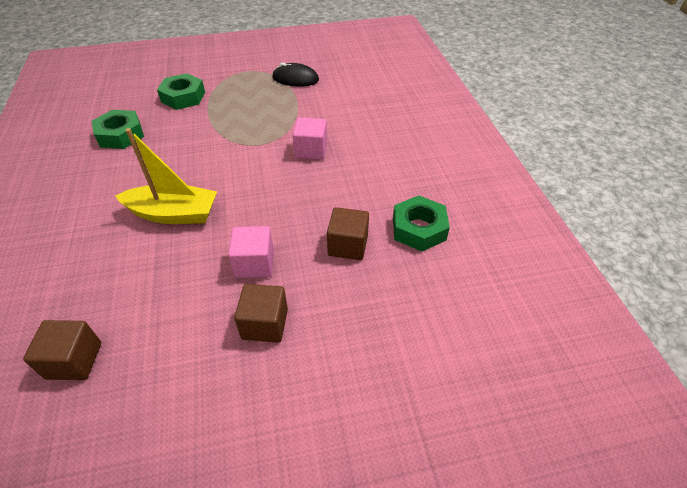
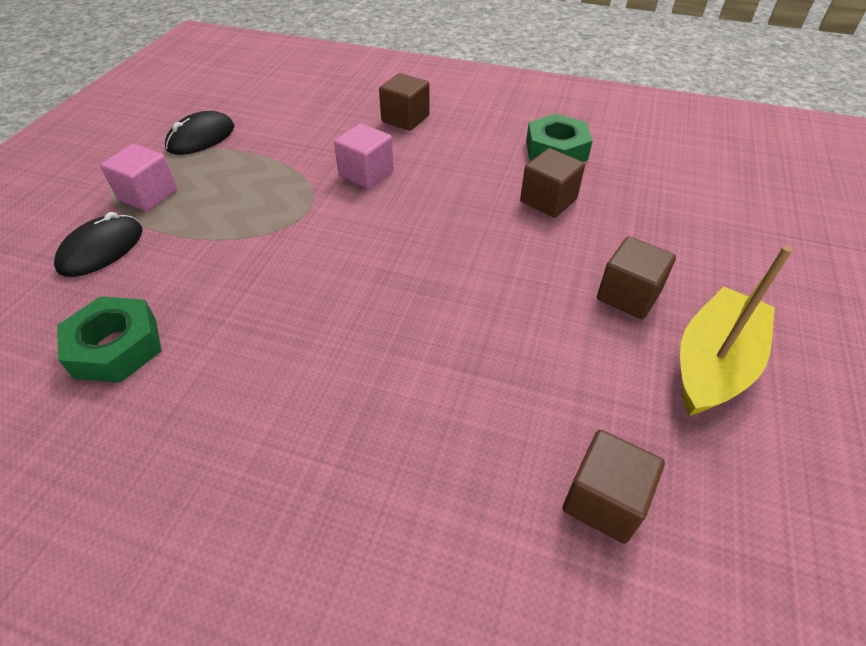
camera: 60 degrees left, 0 degrees up
(174, 214) = (381, 327): yellow boat -> yellow boat (713, 364)
(183, 97) = (101, 249): green nut -> black mouse
(254, 263) = (530, 277): pink cube -> pink cube (148, 195)
(388, 141) = (405, 119): none -> brown cube

